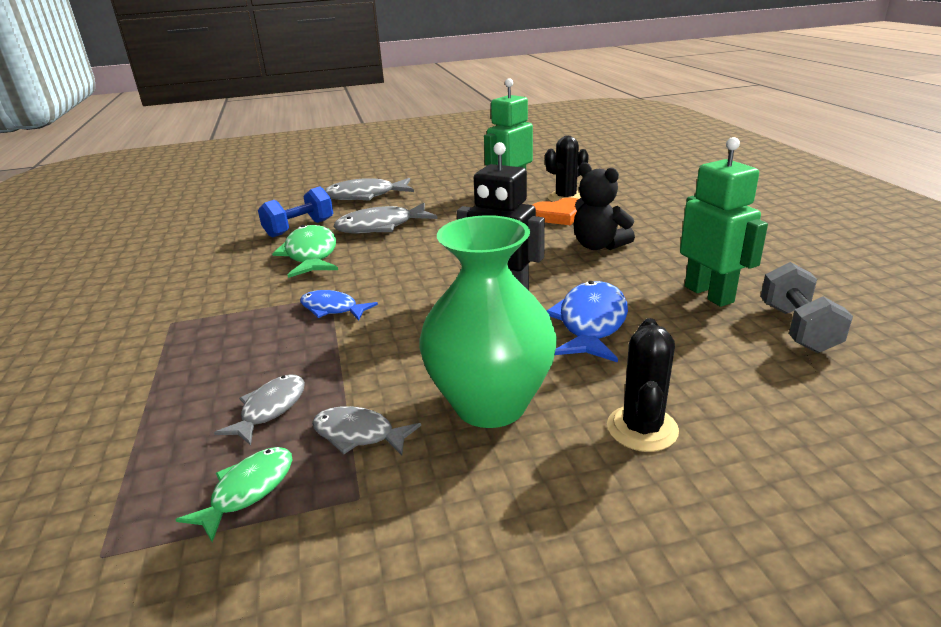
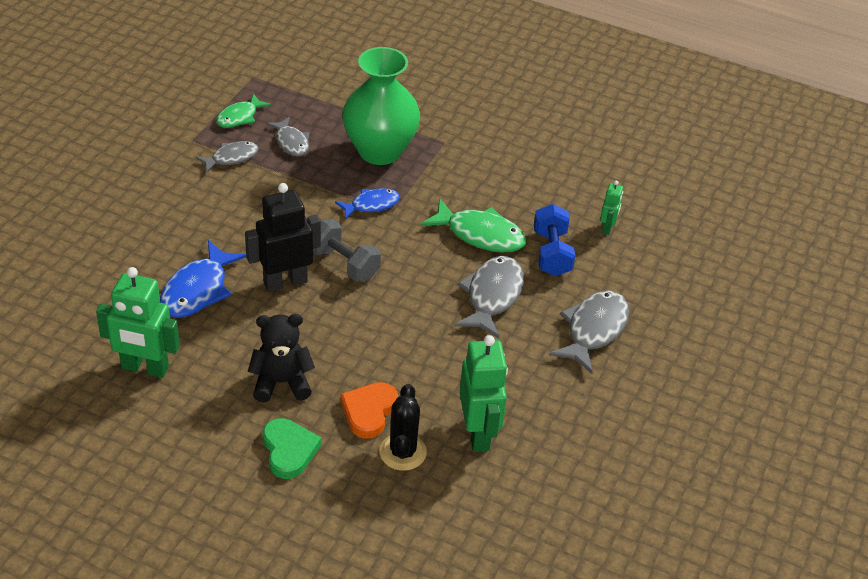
camera: 125 degrees right, 15 degrees up
(240, 224) = (607, 228): none -> green robot
(248, 490) = (239, 117): green fish -> green fish turned 60 degrees clockwise
(490, 404) = (191, 205): green vase -> green vase (380, 151)
(590, 323) = (198, 290): blue fish -> blue fish turned 60 degrees clockwise
(638, 220) = (289, 450): none -> green heart
(642, 428) = (105, 236): black cactus -> none
(797, 328) = (64, 364): grey dumbbell -> grey dumbbell (344, 264)

